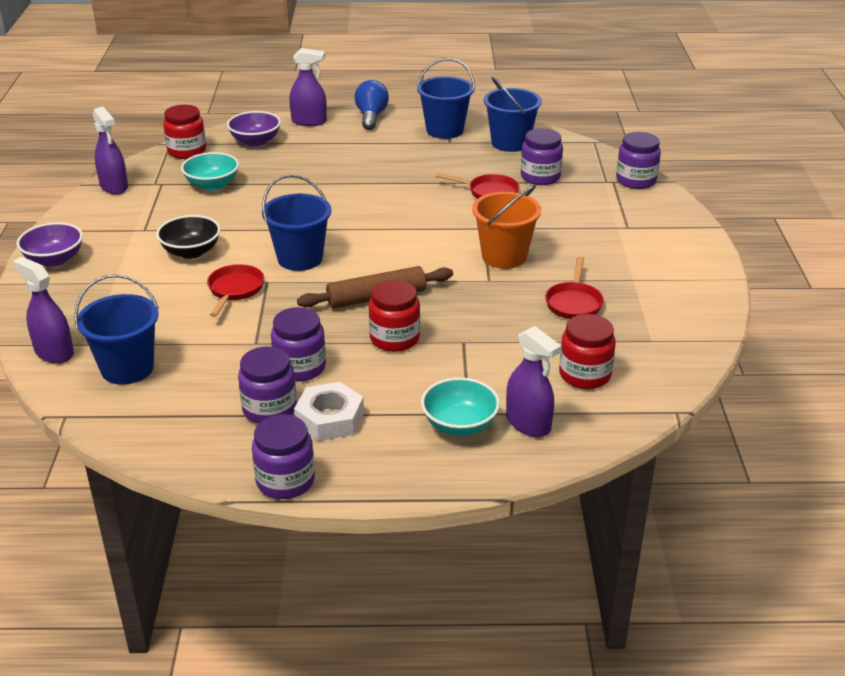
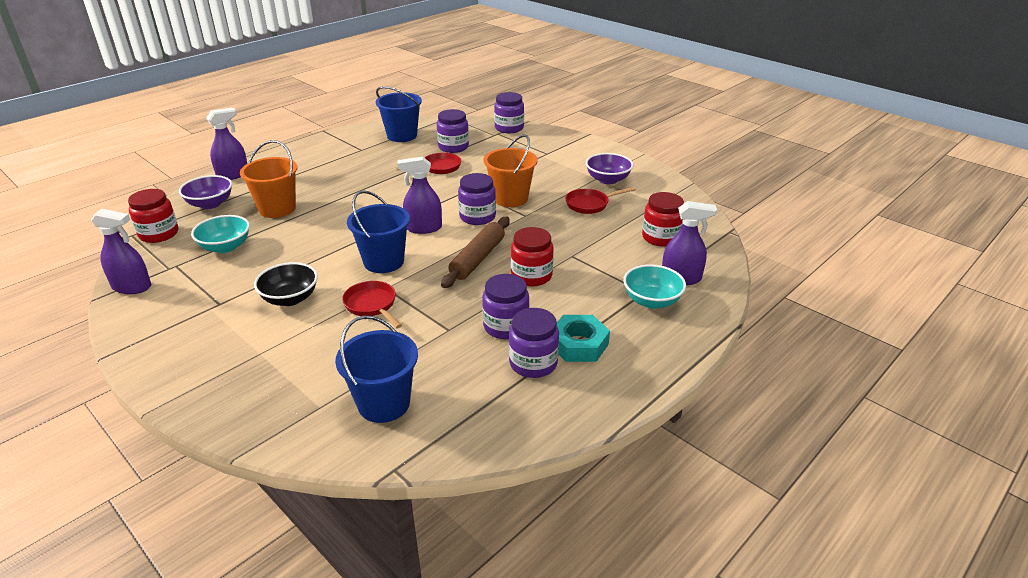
camera: 45 degrees left, 0 degrees up
(54, 260) = (170, 366): purple bowl -> purple bowl (608, 180)
(54, 352) = (299, 432): purple spray bottle -> purple spray bottle (423, 228)
(285, 481) = (621, 398): purple jar -> purple jar (477, 217)
(295, 169) = (277, 209): none -> orange bucket
(329, 418) = (578, 344): white nut -> turquoise nut
(371, 117) = (277, 155): blue light bulb -> none
(444, 130) = (346, 144): blue bucket -> none
(574, 303) = (590, 204): red pan -> red pan turned 105 degrees clockwise

